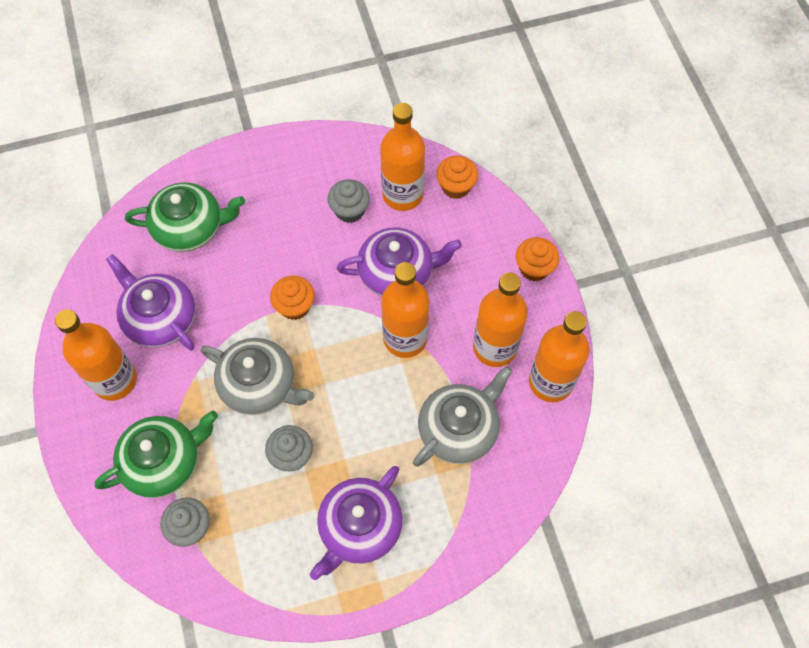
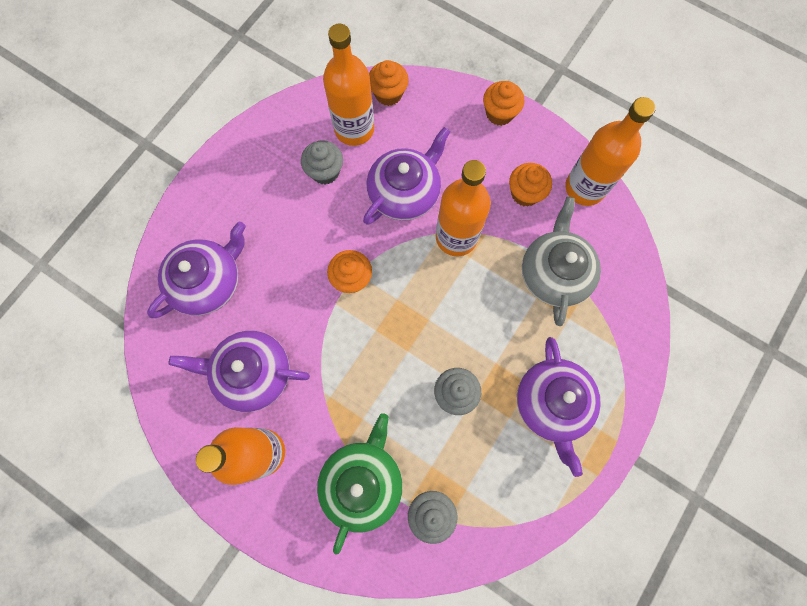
camera: 40 degrees left, 10 degrees up
(190, 227) = (208, 281): green teapot -> purple teapot
(259, 385) = (381, 360): grey teapot -> none
(495, 347) = (525, 193): orange bottle -> orange cupcake

